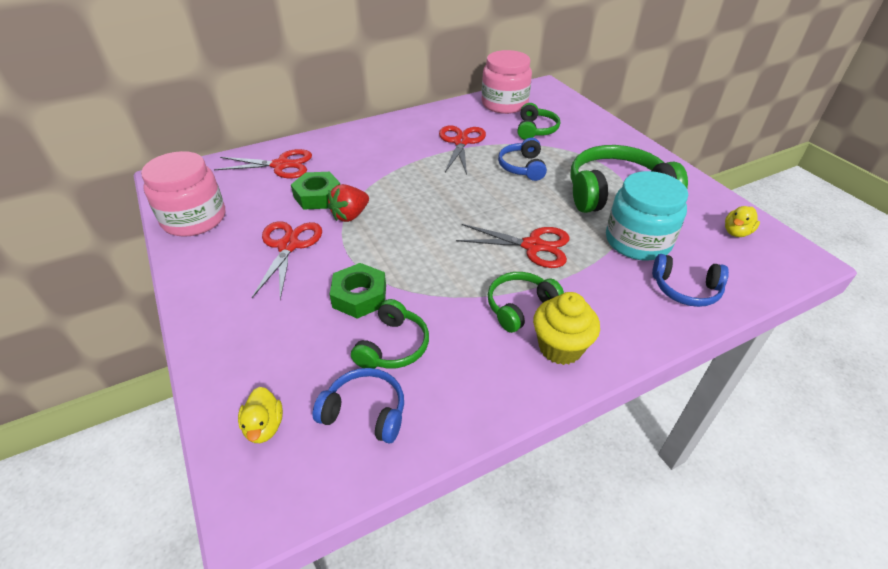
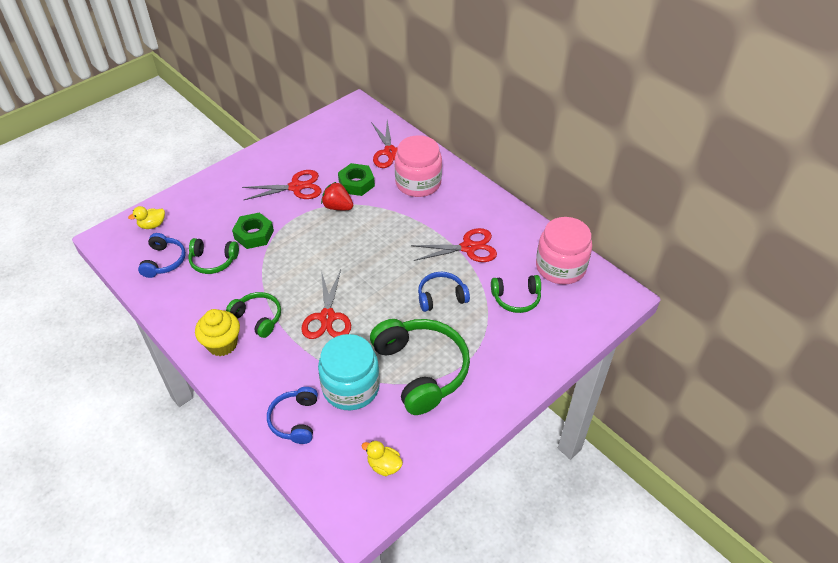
camera: 75 degrees right, 5 degrees up
(194, 219) = (313, 135): pink jar -> pink jar (418, 183)

